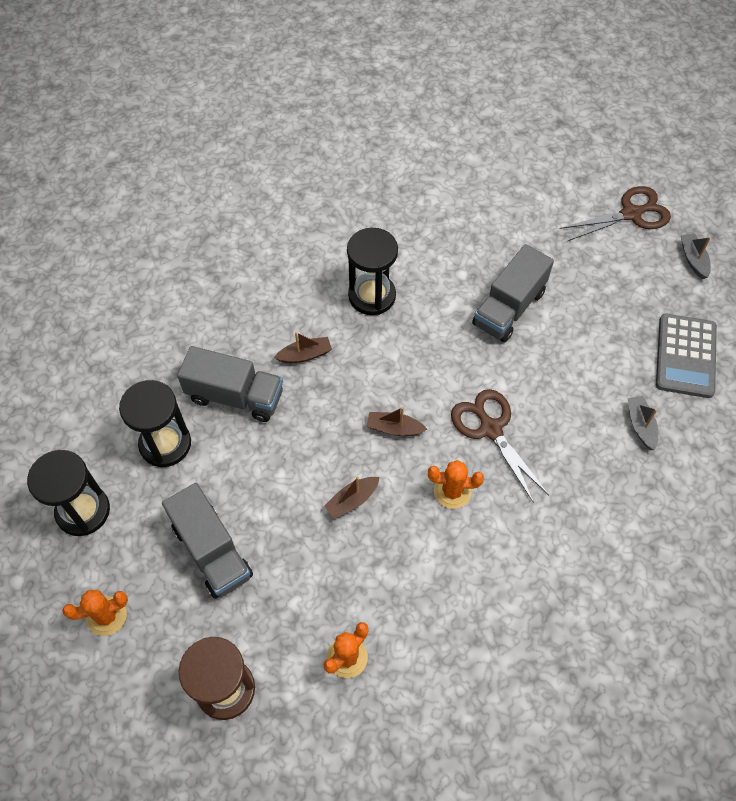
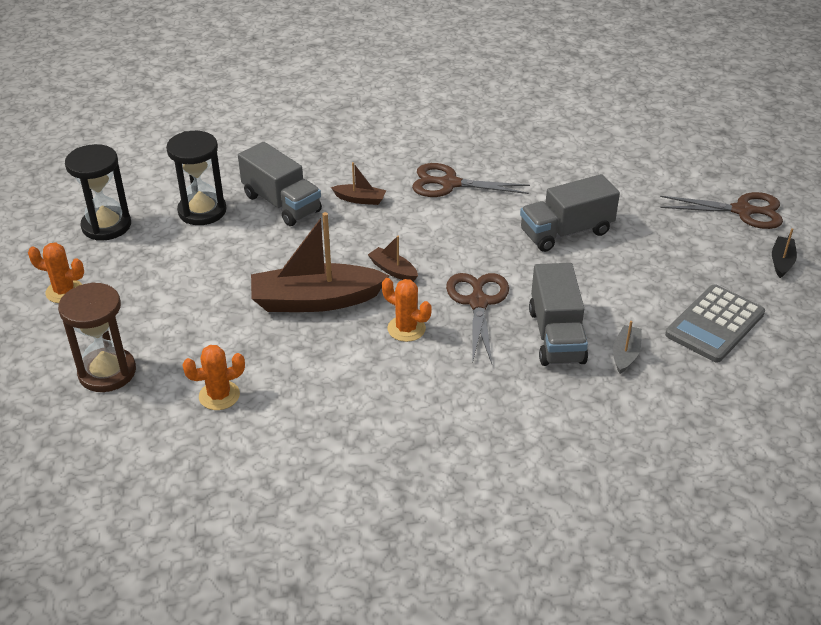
camera: 30 degrees right, 20 degrees down
(212, 551) = (177, 286): grey truck -> grey truck (556, 336)
(352, 500) = (316, 300): brown boat -> brown boat, size x2.21
(372, 296) = (449, 183): black hourglass -> brown scissors
(693, 259) = (781, 262): grey boat -> black boat

